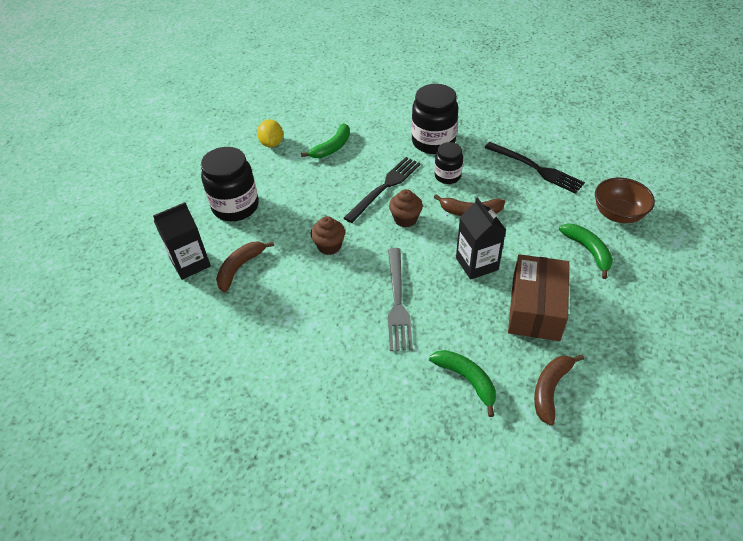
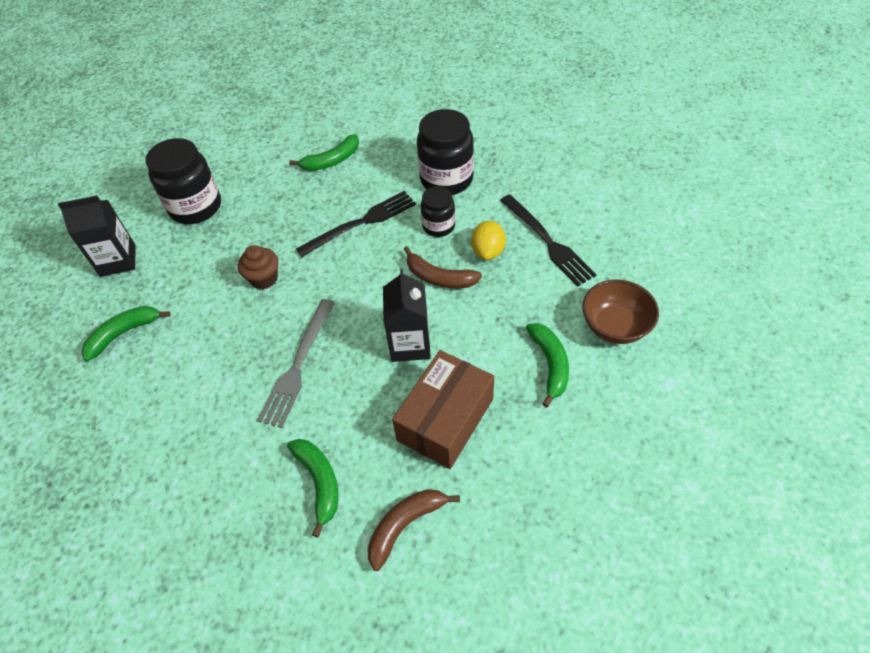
camera: 20 degrees right, 5 degrees up
(232, 317) = (124, 333): none -> green banana
(240, 267) = (162, 279): brown banana -> none
(272, 143) = (272, 141): yellow lemon -> yellow lemon (488, 251)
(405, 219) = (362, 268): brown cupcake -> none

